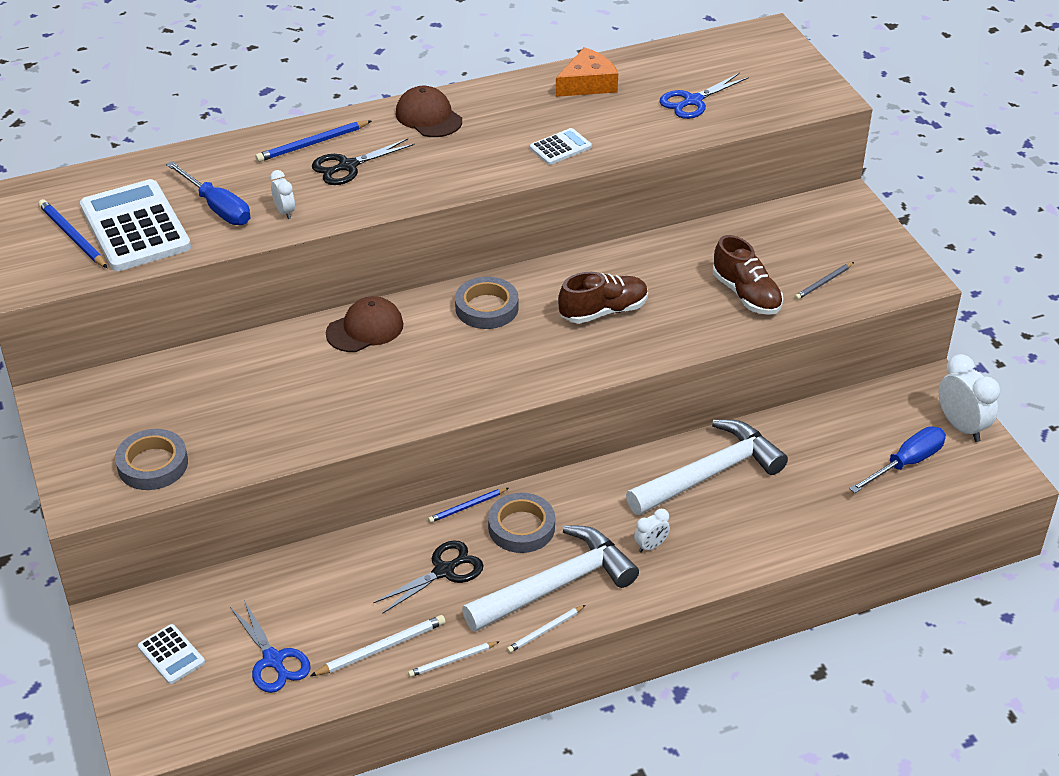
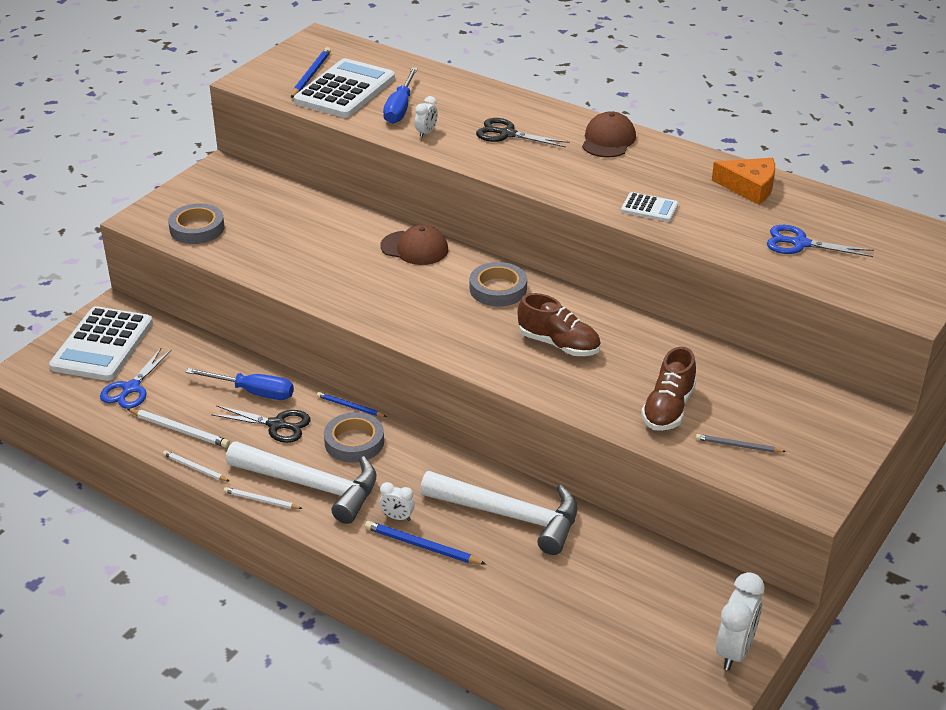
camera: 55 degrees right, 5 degrees down
(171, 654) = (102, 345): white calculator -> white calculator, size x2.10
(312, 144) = (514, 111): blue pencil -> blue pencil (422, 546)
(906, 463) = (646, 631): blue screwdriver -> blue screwdriver (253, 392)

